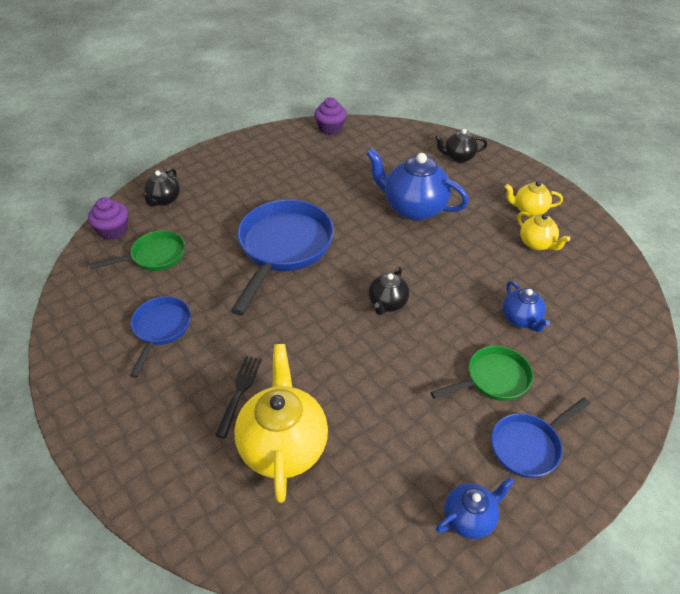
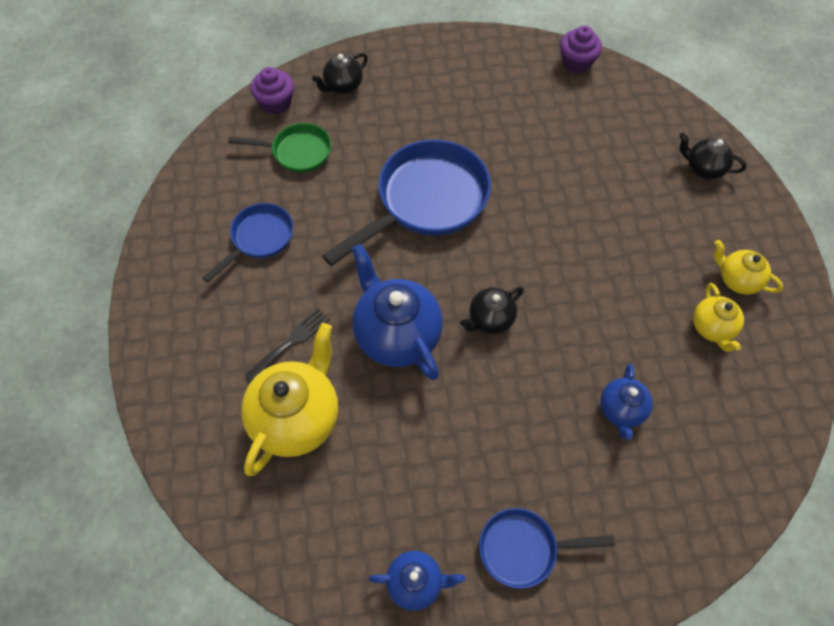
camera: 30 degrees right, 15 degrees up
(413, 208) = (599, 214): blue teapot -> blue teapot (396, 334)
(493, 379) = (540, 460): green pan -> none

